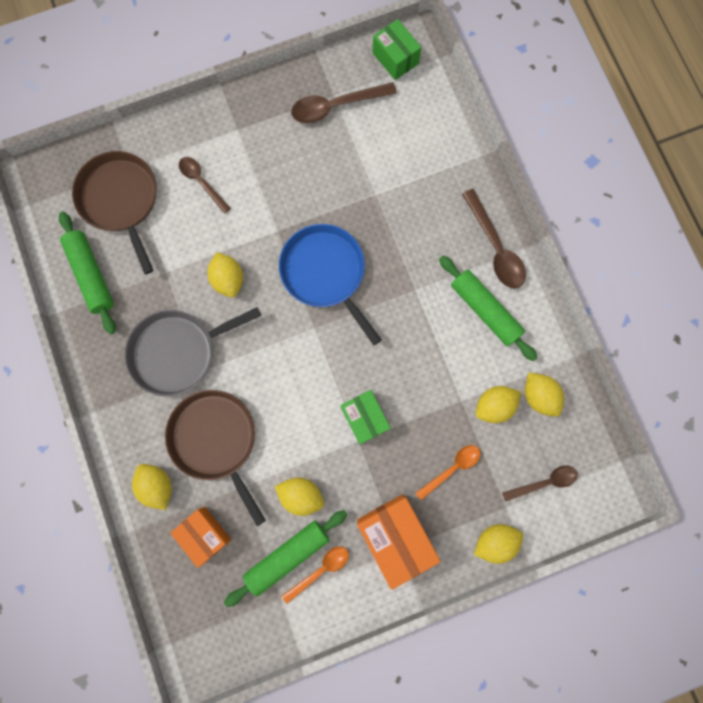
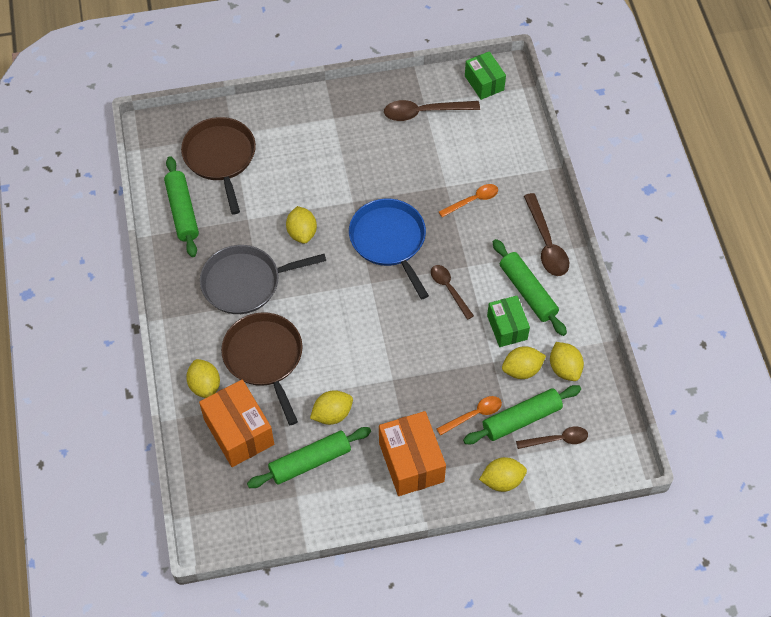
camera: 10 degrees right, 20 degrees down
(202, 182) = (294, 154): brown spoon -> brown spoon (449, 289)
(205, 534) = (239, 432): orange box -> orange box, size x1.54
(301, 495) = (332, 414): yellow lemon -> yellow lemon turned 60 degrees counterclockwise
(320, 570) = (337, 478): orange spoon -> orange spoon (472, 200)
(364, 418) = (402, 361): green box -> green box (507, 327)
(503, 464) = (521, 419): none -> green rolling pin

